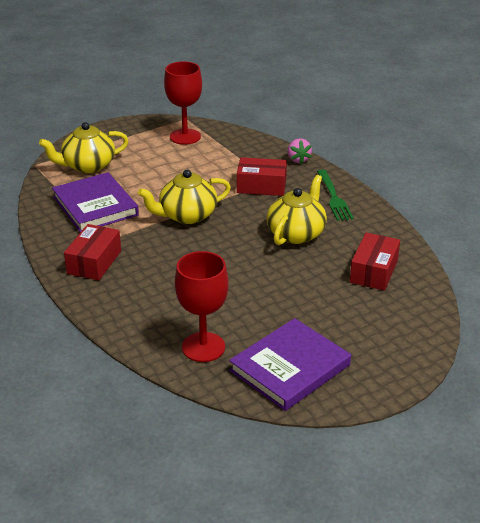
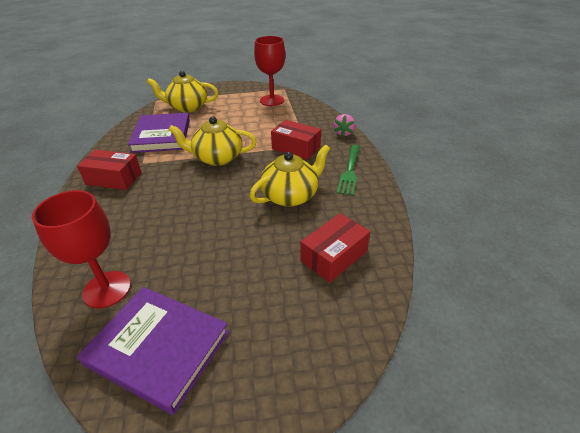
camera: 25 degrees right, 5 degrees up
(94, 262) = (114, 178): red box -> red box turned 60 degrees clockwise
(290, 368) = (158, 348): purple book -> purple book turned 45 degrees clockwise

